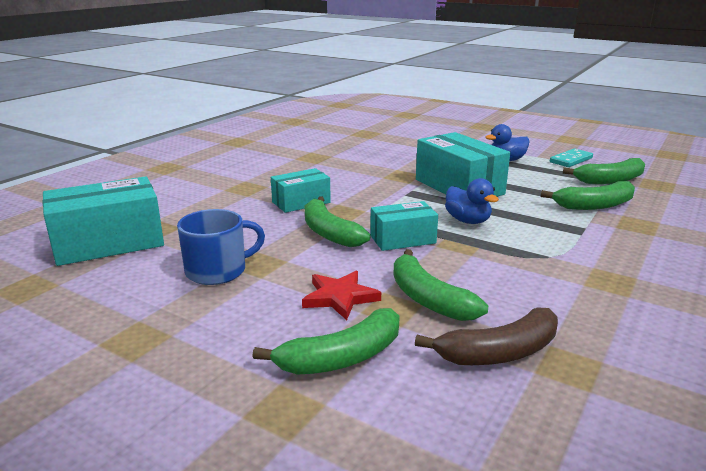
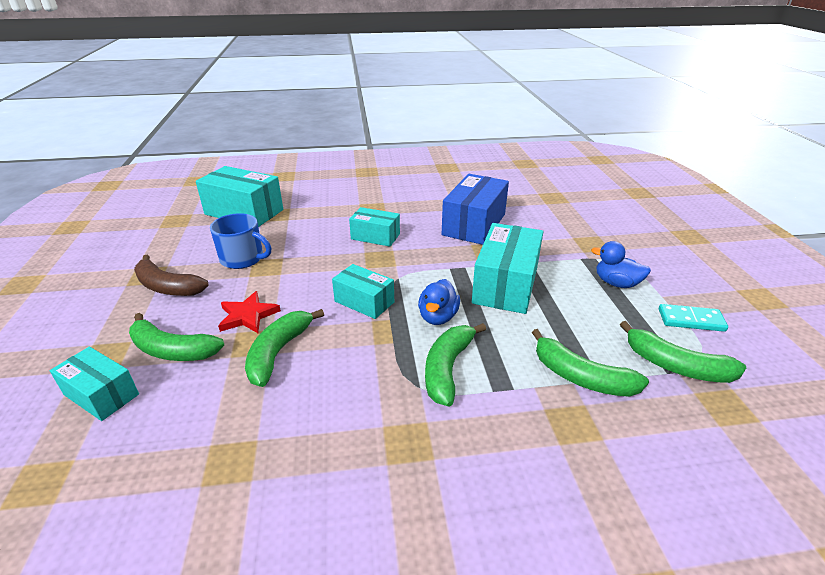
camera: 50 degrees right, 10 degrees up
(329, 232) = (339, 269): green banana -> green banana (448, 368)
(355, 166) = (474, 224): none -> blue box
(370, 427) = (101, 394): none -> turquoise box
(499, 352) = (225, 416): brown banana -> brown banana (167, 287)

